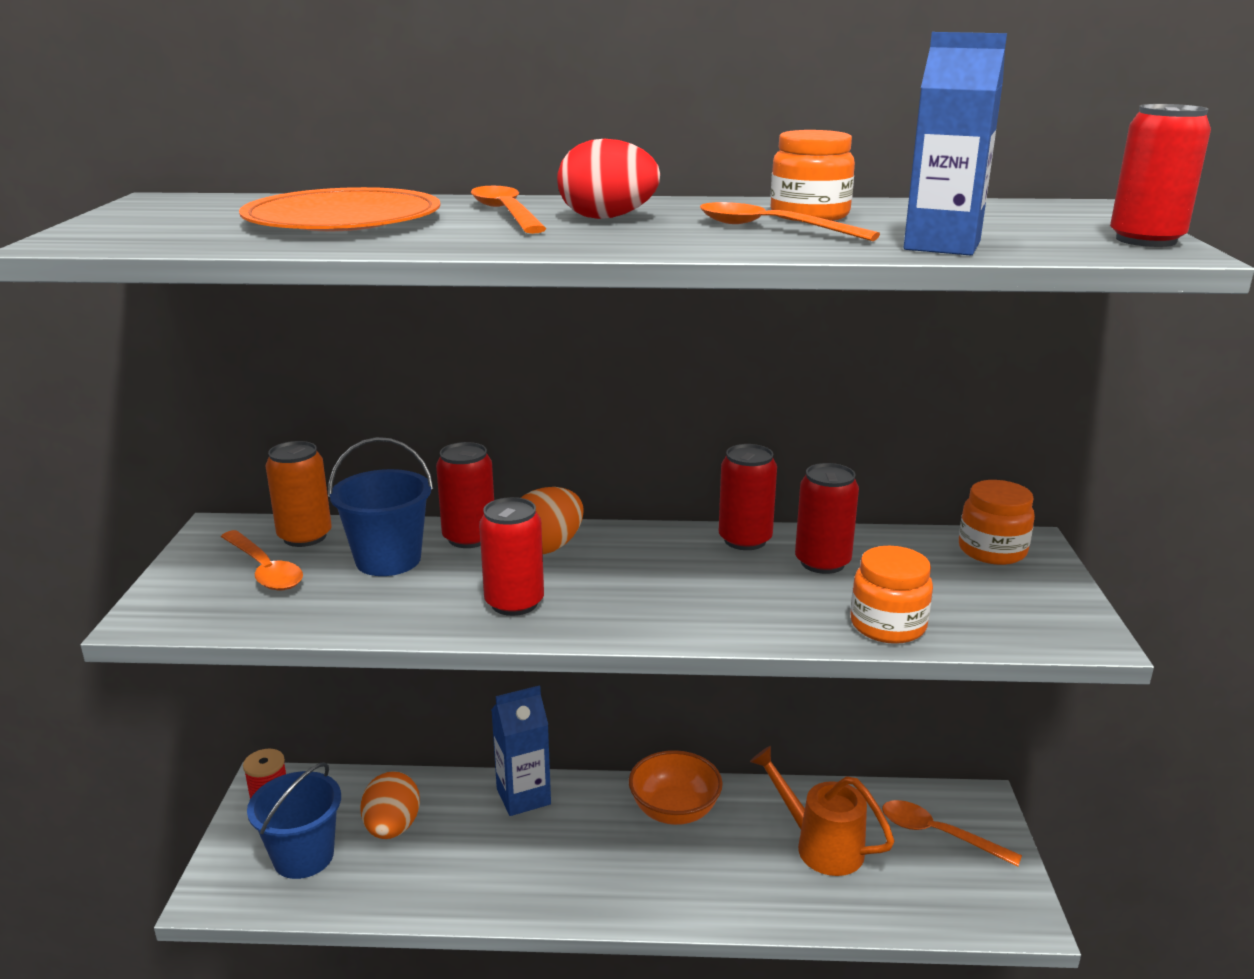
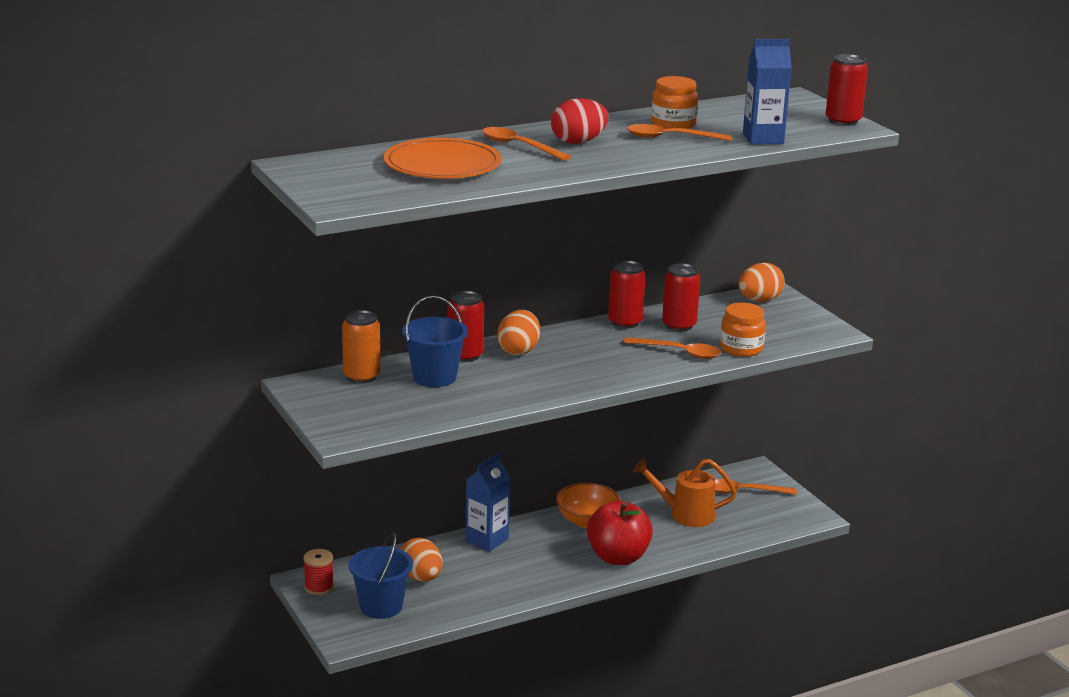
camera: 30 degrees left, 0 degrees up
(264, 570) = (368, 399): orange spoon -> orange spoon (679, 352)
(514, 603) = (539, 381): red can -> none
(668, 888) = (618, 557): none -> red apple
(992, 550) = (759, 300): orange jar -> orange egg

